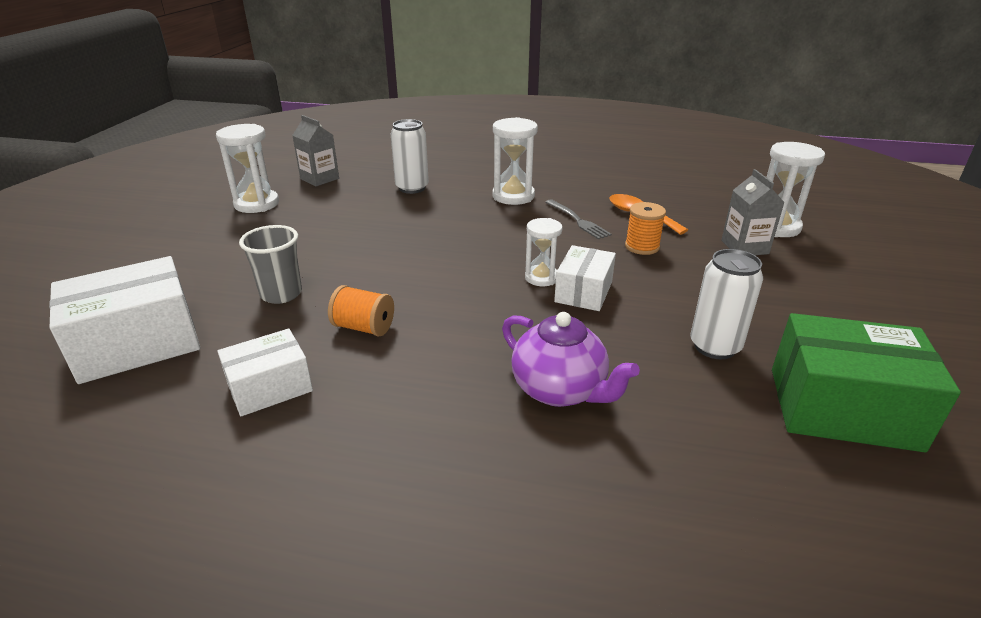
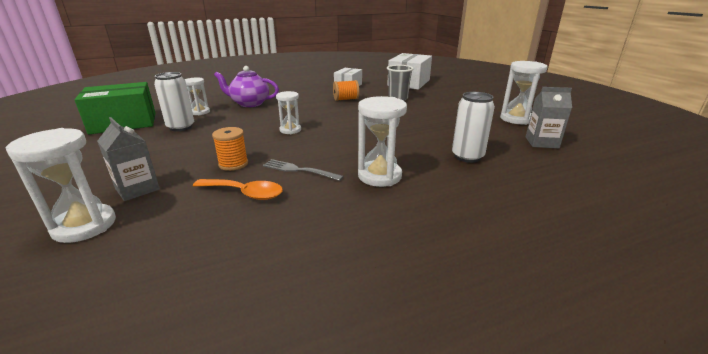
camera: 145 degrees right, 5 degrees down
(583, 292) = (260, 130): white box -> none
(679, 393) = (200, 112): none -> white hourglass

